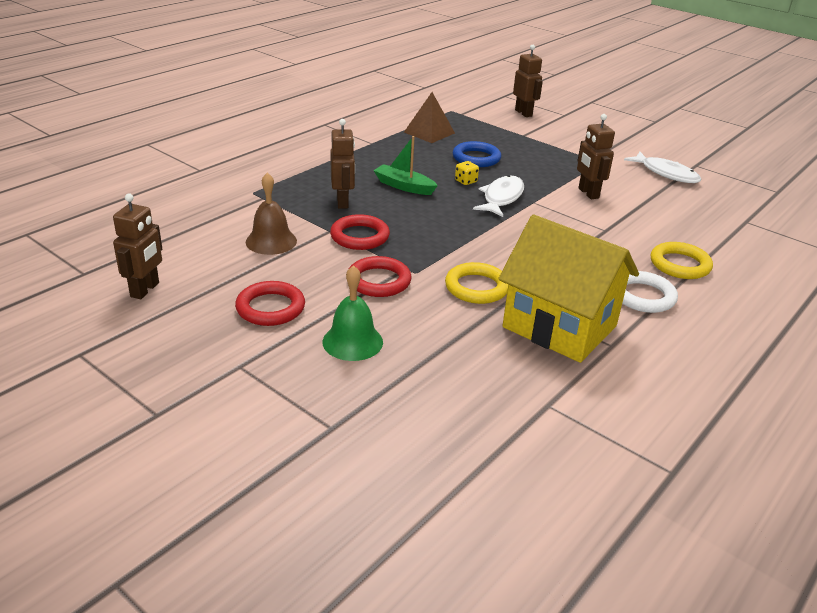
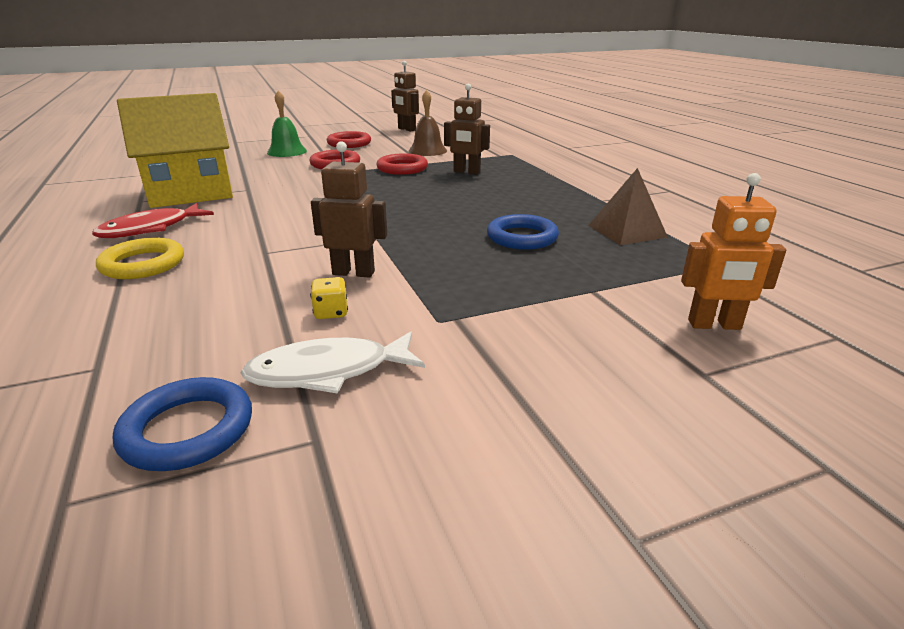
camera: 120 degrees right, 5 degrees down
(404, 186) = (476, 193): green boat -> none
(466, 181) = (461, 218): yellow dice -> yellow dice (331, 312)
(476, 287) = (279, 183): yellow ring -> none
(501, 198) = (404, 224): white fish -> none
(523, 113) = (714, 325): brown robot -> orange robot
(643, 296) = (151, 229): white ring -> red fish
(729, 186) = (188, 430): none -> blue ring

